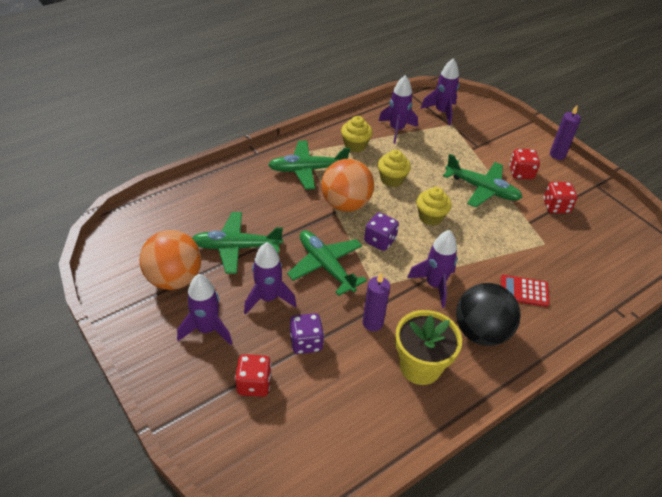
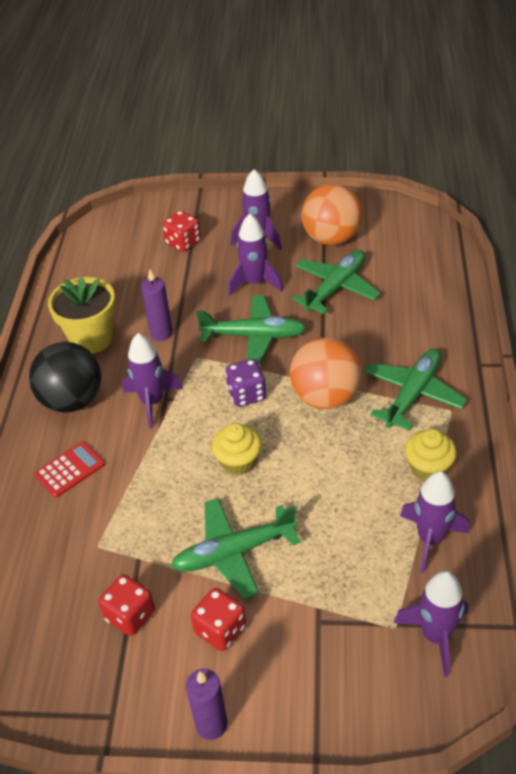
camera: 135 degrees right, 0 degrees up
(306, 342) = (187, 284): purple dice -> none
(392, 179) = (331, 465): yellow cupcake -> none

